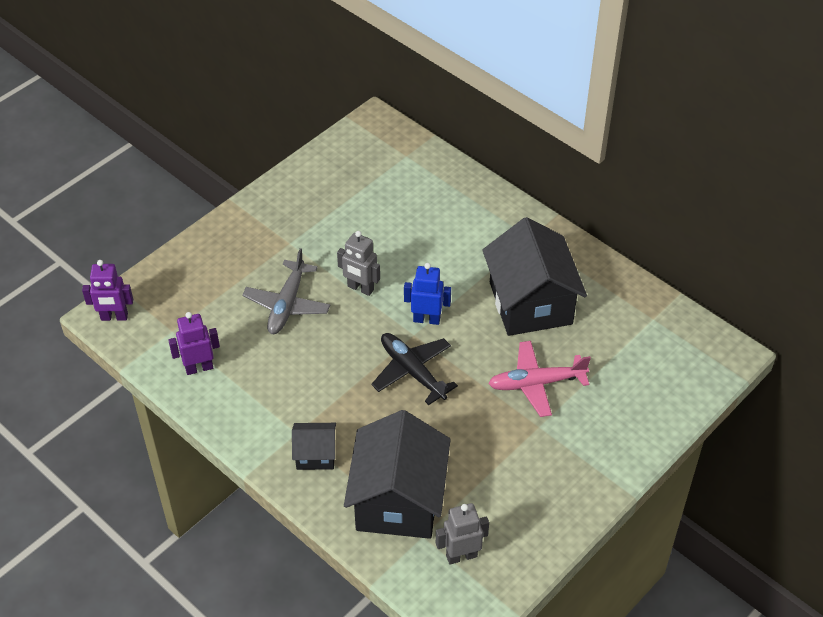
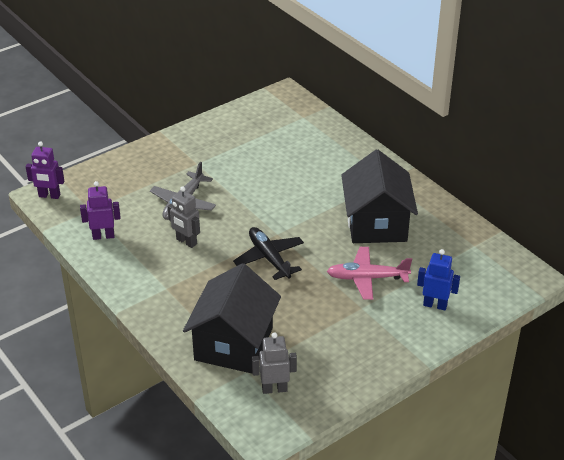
camera: 10 degrees right, 10 degrees down
(315, 455) = (176, 304): black house -> none
(360, 288) = (243, 198): grey robot -> grey robot (186, 242)
(426, 319) = (290, 225): blue robot -> blue robot (435, 305)

